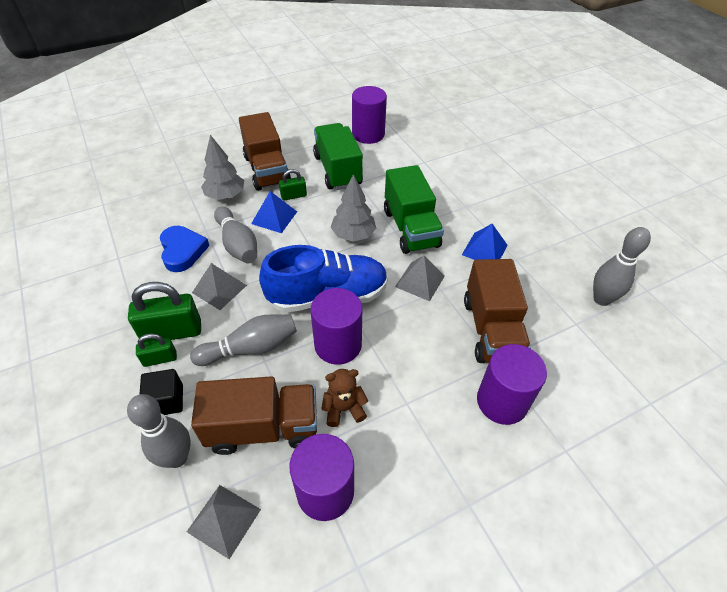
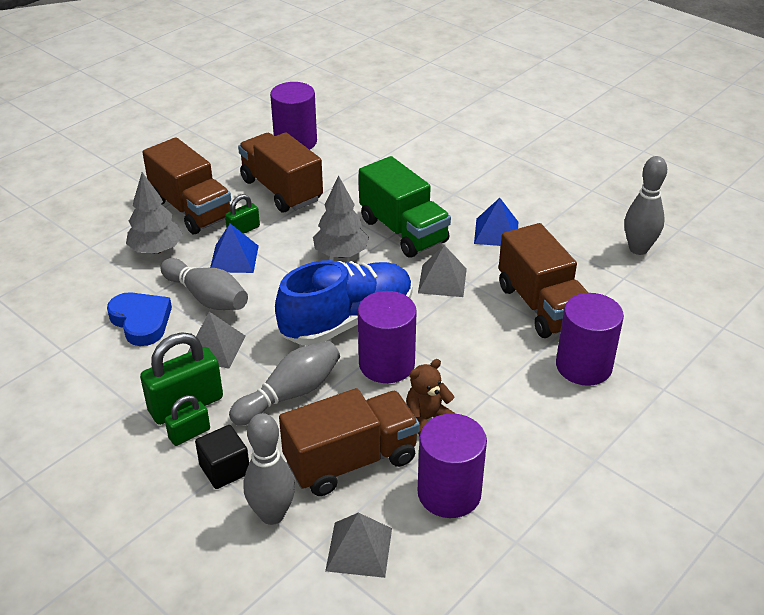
camera: 20 degrees left, 10 degrees down
(337, 170) = (281, 190): green truck -> brown truck

